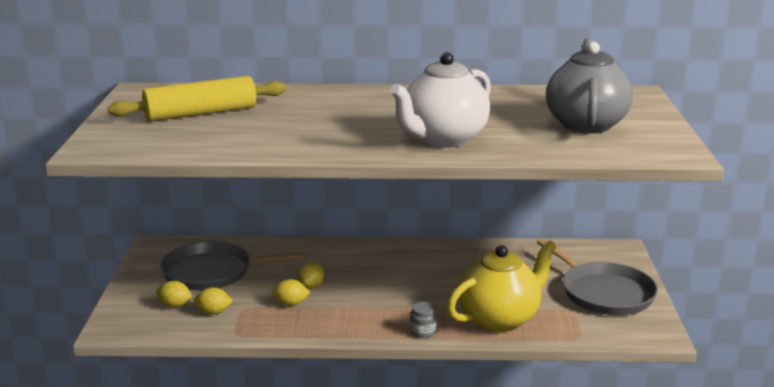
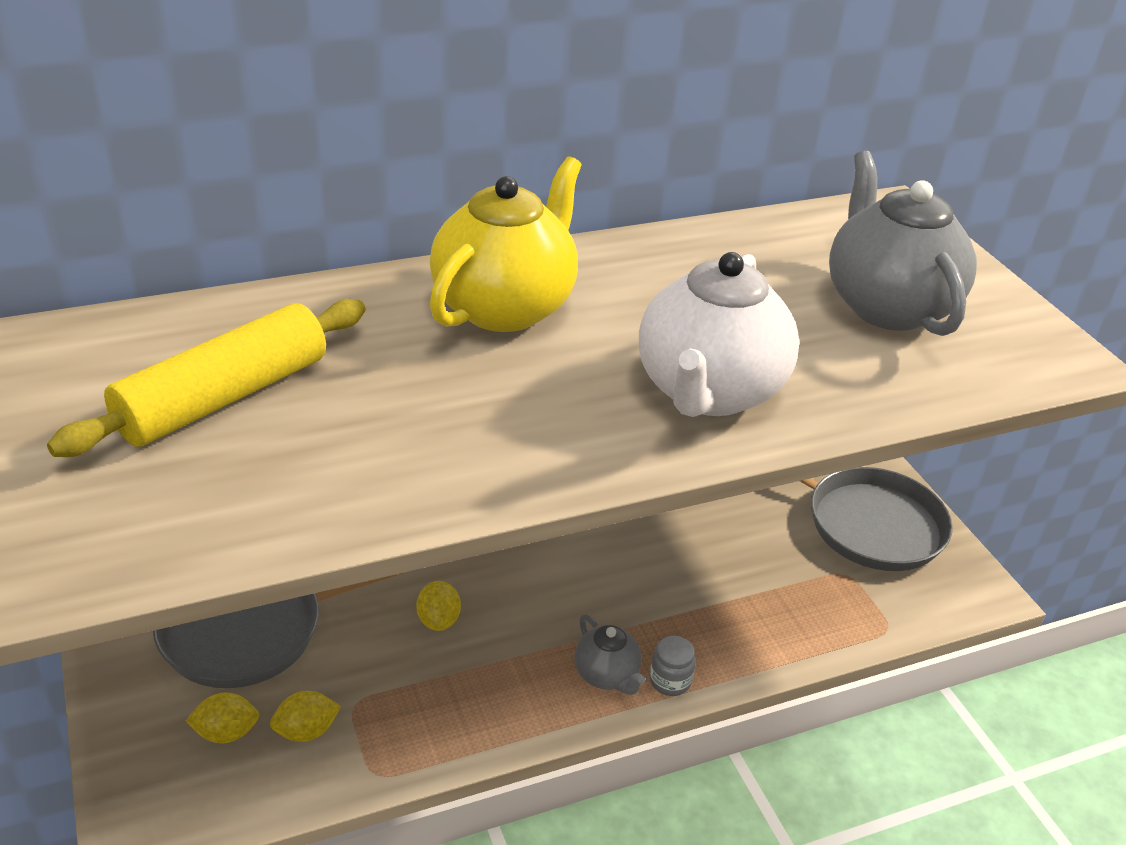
camera: 25 degrees left, 15 degrees up
(291, 304) = (428, 672): yellow lemon -> none
(388, 323) = (607, 675): none -> grey teapot
(500, 319) = (762, 618): yellow teapot -> yellow teapot (505, 307)

